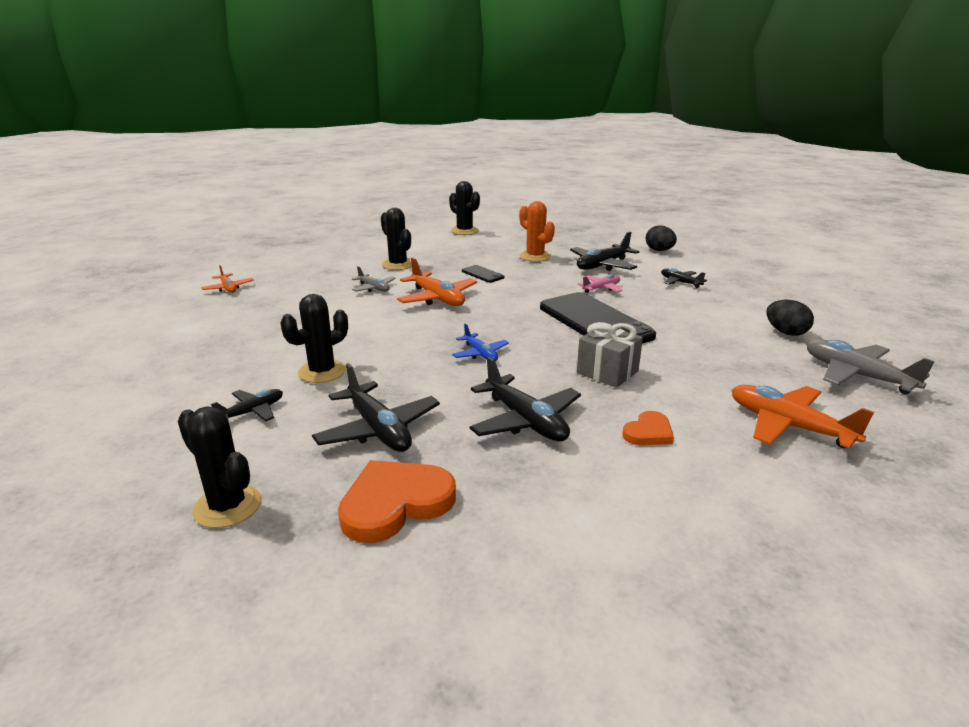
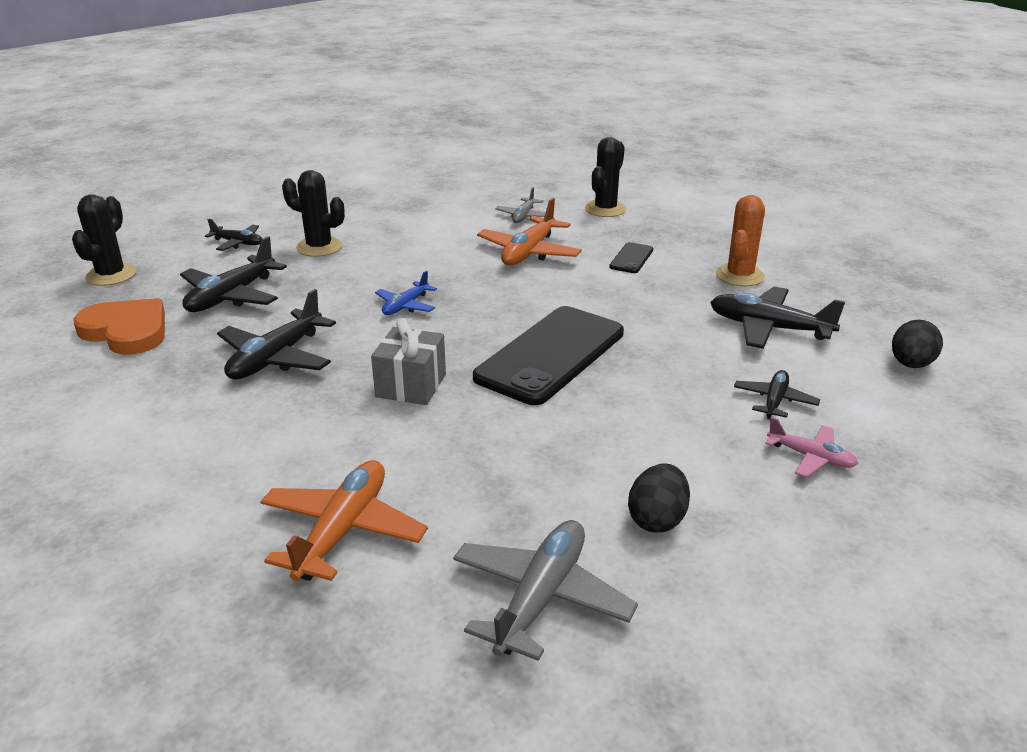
camera: 65 degrees right, 5 degrees up
(228, 288) = (459, 162): orange plane -> none
(464, 231) = (776, 213): black cactus -> none
(601, 288) = (673, 341): pink plane -> pink plane (810, 457)
(648, 432) = (283, 431): orange heart -> none

